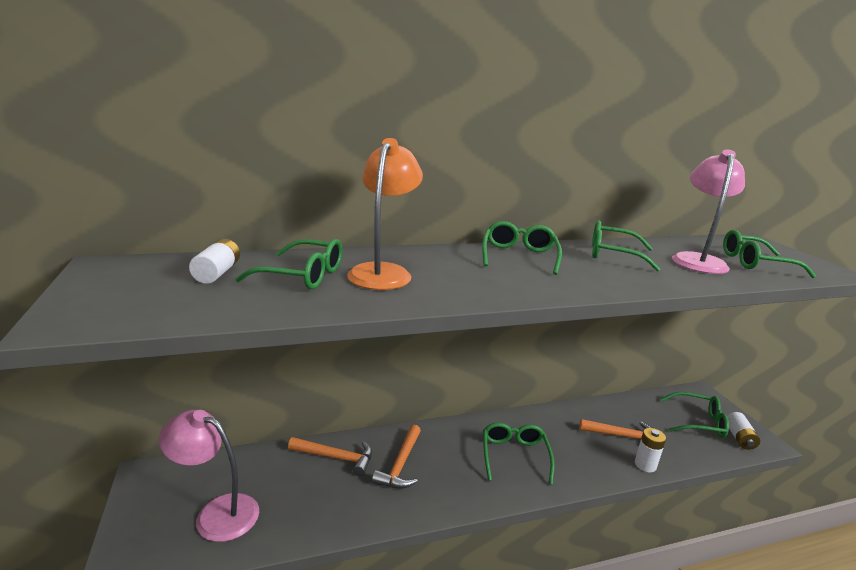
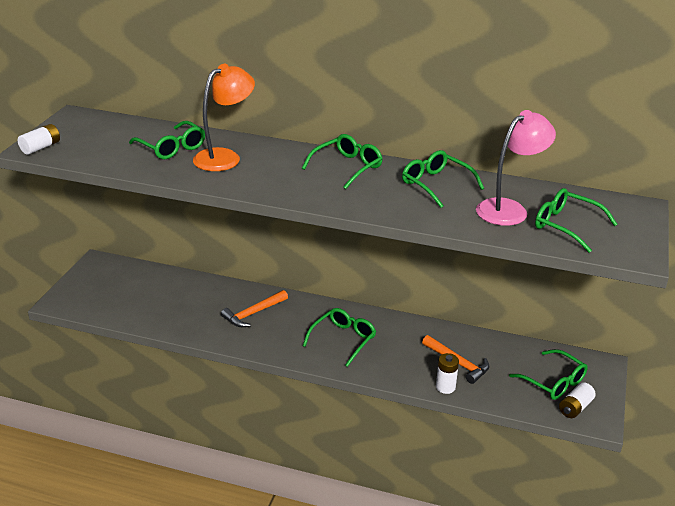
camera: 35 degrees right, 10 degrees up
(216, 513) = (120, 297): pink lamp -> none
(217, 273) = (126, 134): white battery -> white battery (41, 147)
(336, 457) = (215, 293): orange hammer -> none

